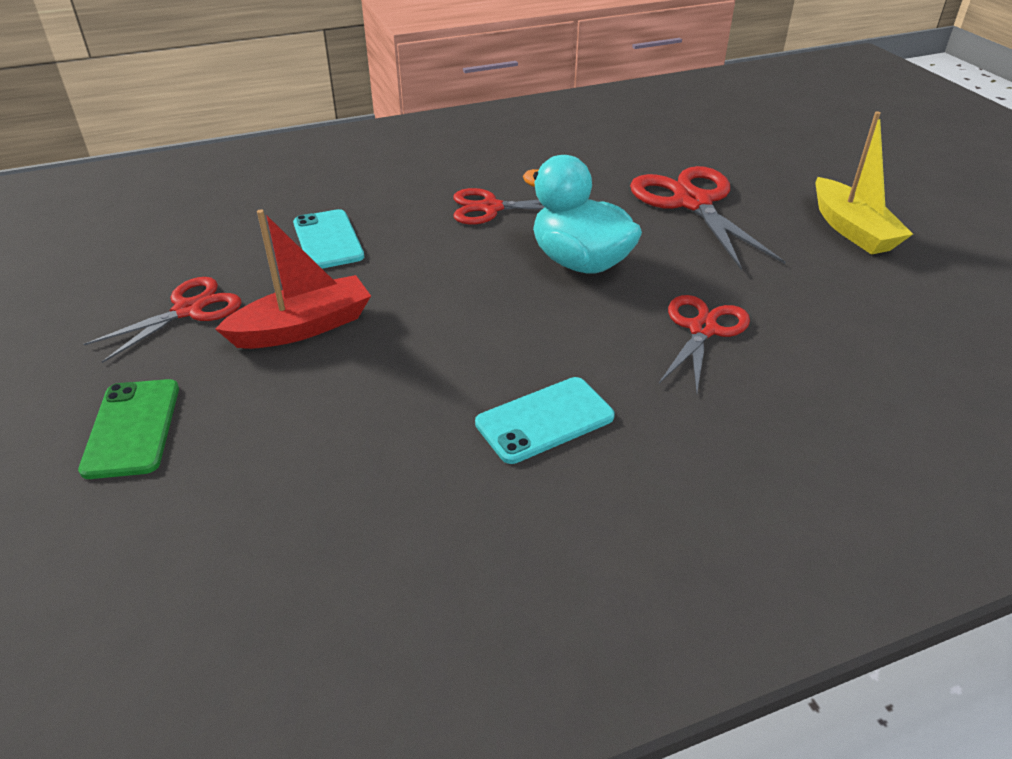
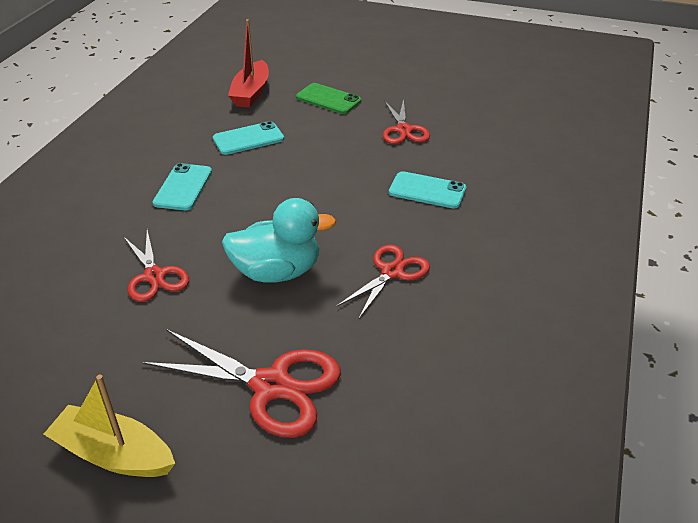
camera: 130 degrees right, 0 degrees up
(303, 327) = (345, 154): red boat -> red boat (251, 93)
(351, 440) = (248, 139): none -> turquoise phone

